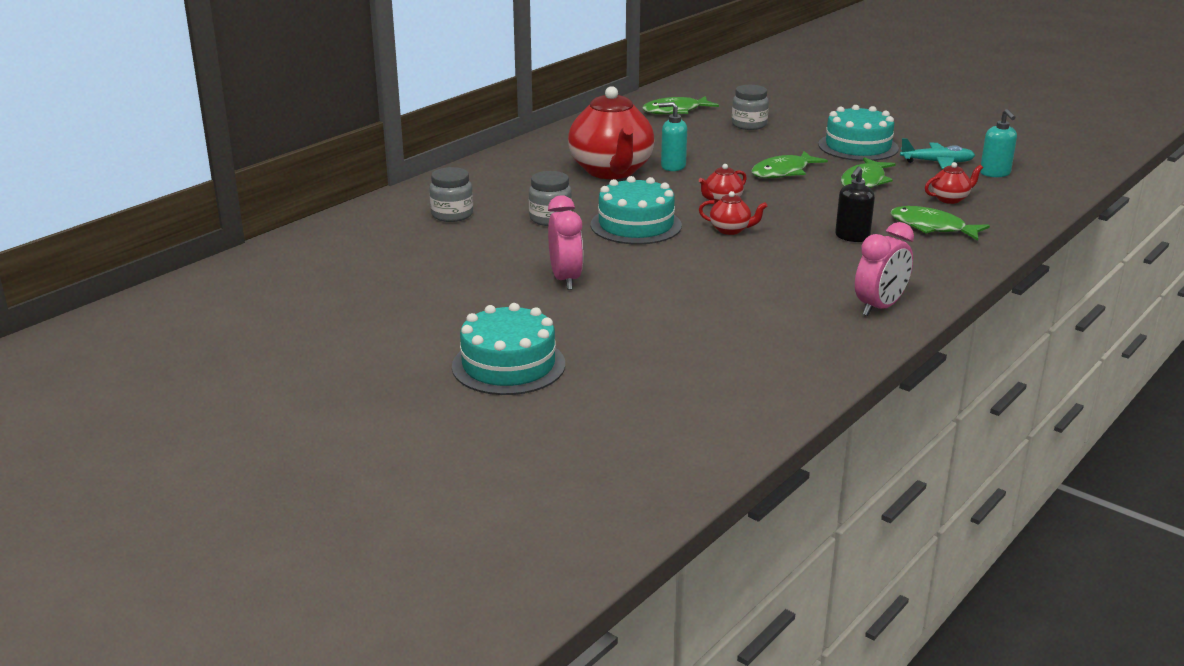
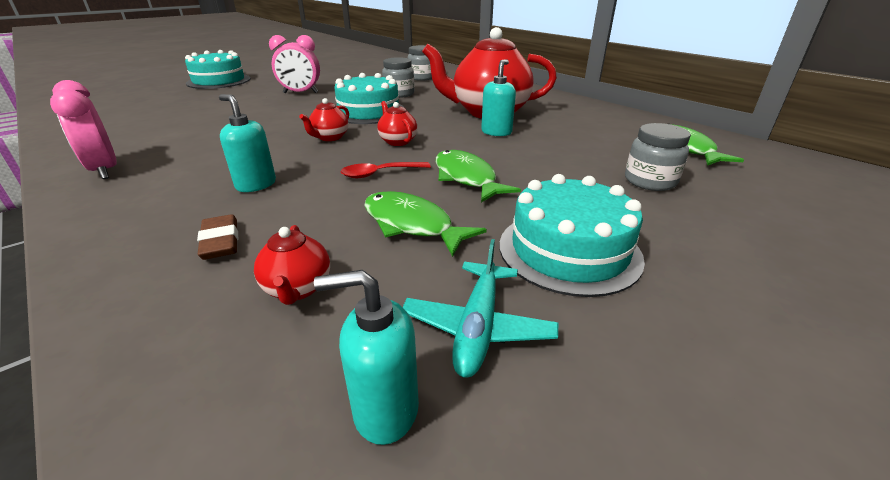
camera: 100 degrees right, 5 degrees up
(797, 199) = (379, 174): none -> red spoon
(852, 237) = (256, 185): black soap dispenser -> turquoise soap dispenser
(932, 227) = (221, 242): green fish -> brown eraser

